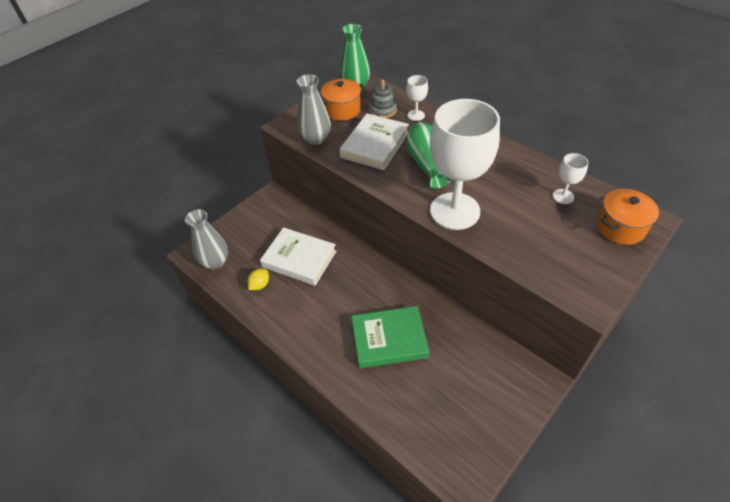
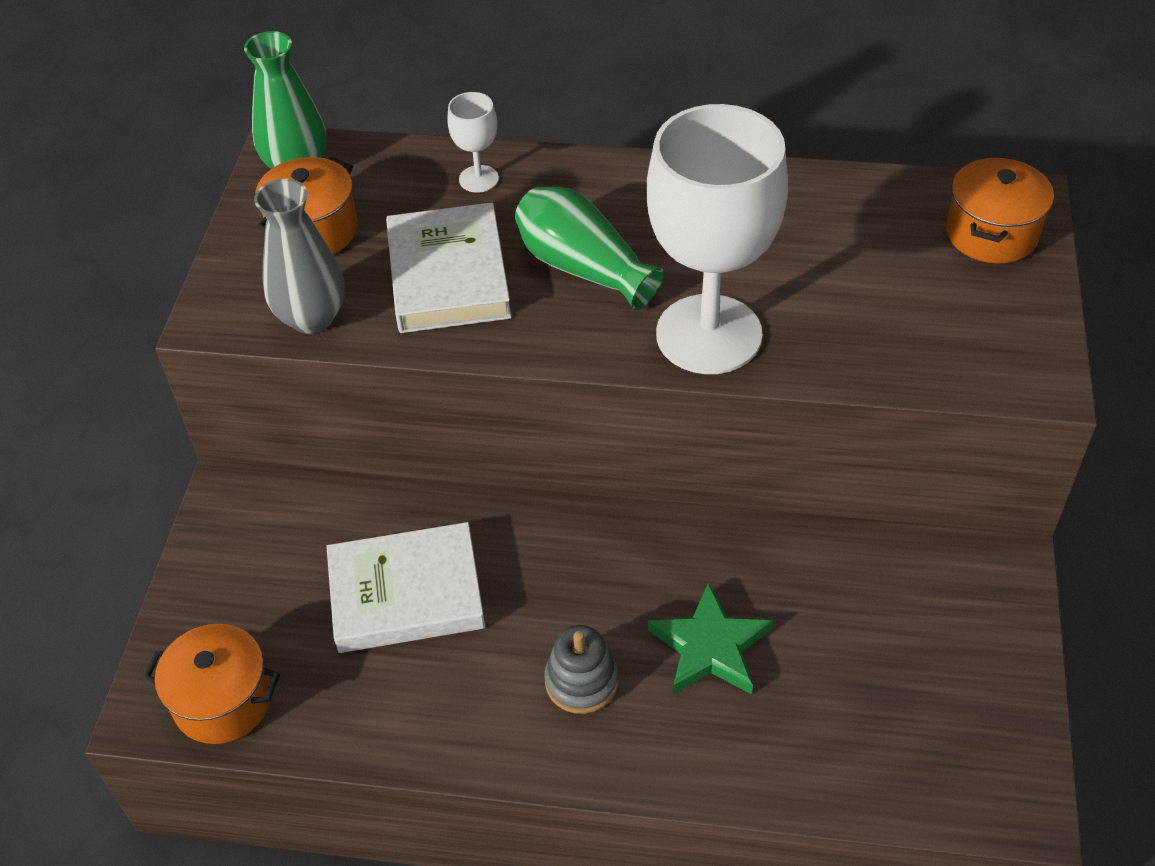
camera: 35 degrees left, 0 degrees up
(215, 262) = (223, 701): grey vase -> orange pot
(260, 285) = (367, 691): yellow lemon -> none
(383, 110) = (401, 195): grey stacking toy -> grey stacking toy (581, 681)
(389, 339) = (709, 647): green book -> green star
(563, 196) = (865, 221): white goblet -> none

